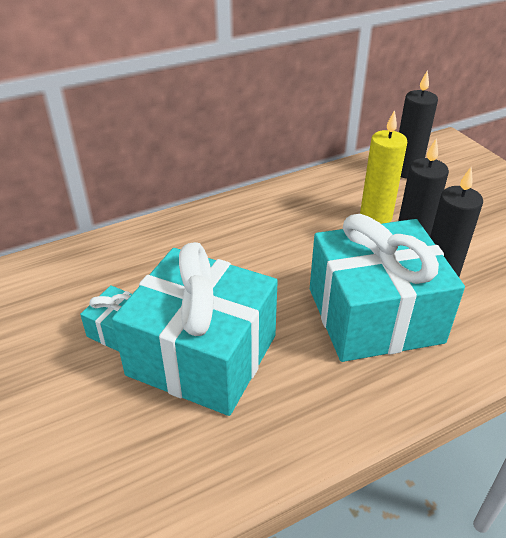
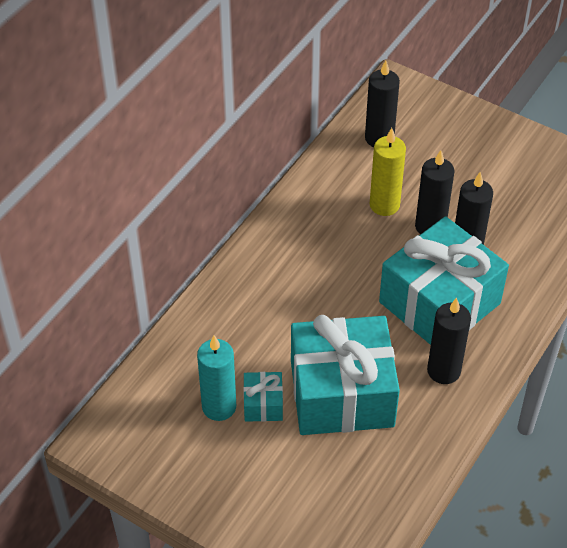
camera: 30 degrees left, 10 degrees up
(77, 313) = (219, 407): none -> turquoise candle
(332, 383) = (443, 371): none -> black candle

